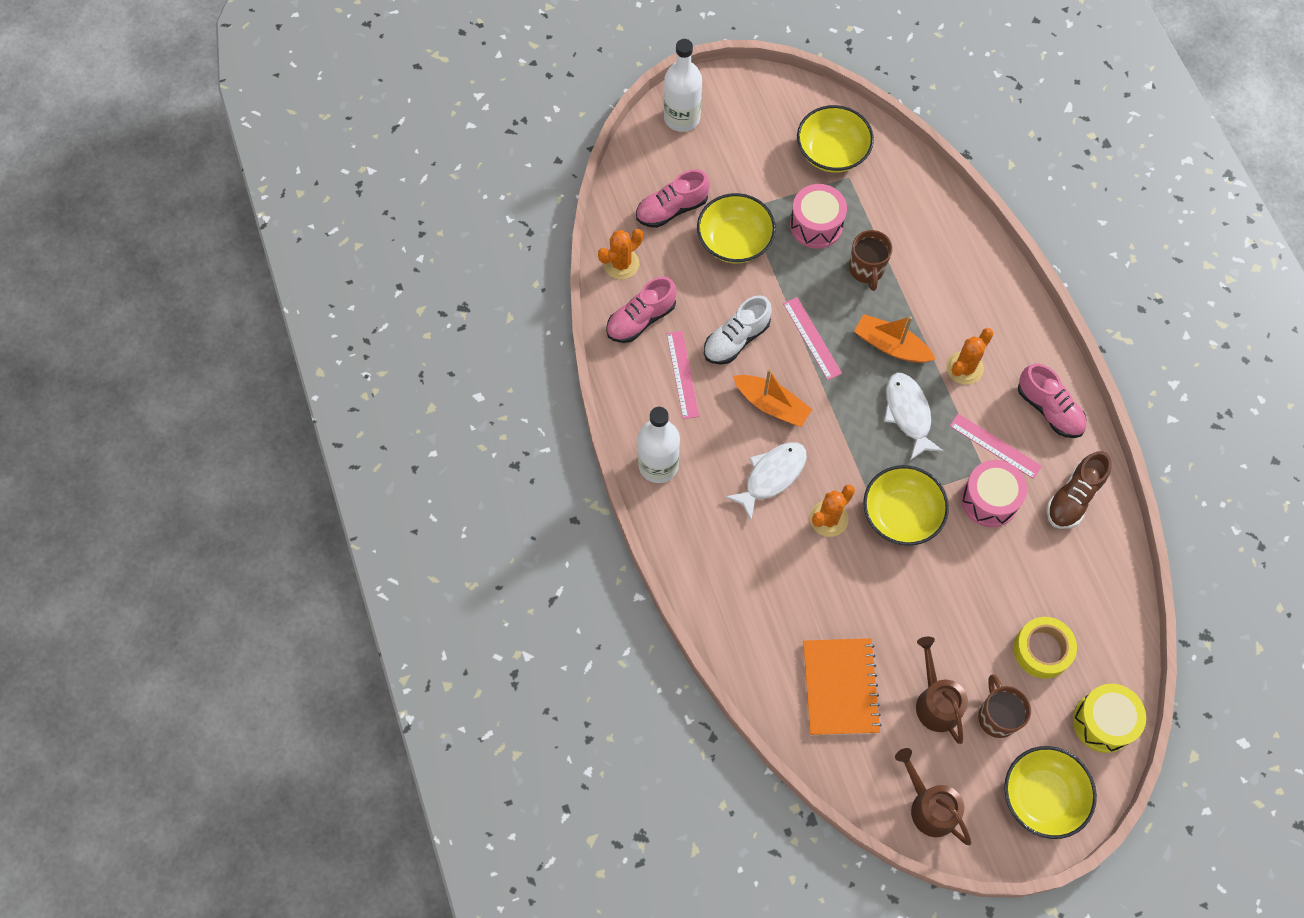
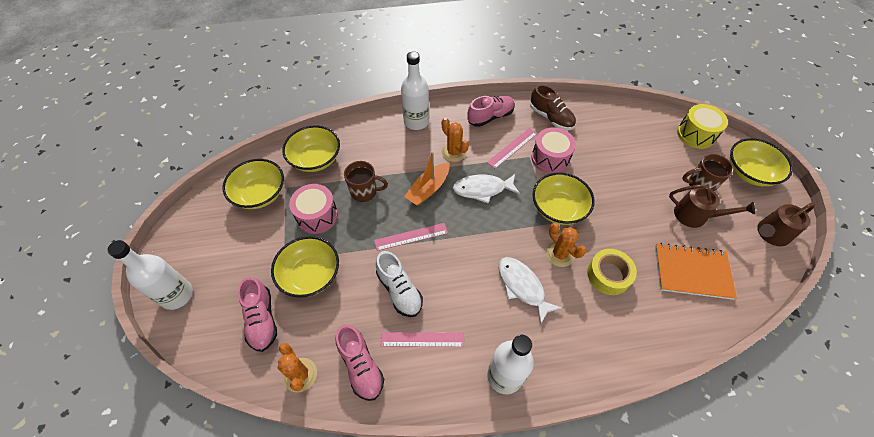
camera: 80 degrees left, 10 degrees down
(771, 405) = (462, 275): orange boat -> none
(904, 198) = (315, 159): none -> yellow bowl
(936, 702) = (695, 215): brown watering can -> brown watering can turned 150 degrees counterclockwise
(1008, 309) = (416, 121): none -> white bottle
(1042, 650) = (652, 153): yellow tape -> yellow tape (608, 275)

